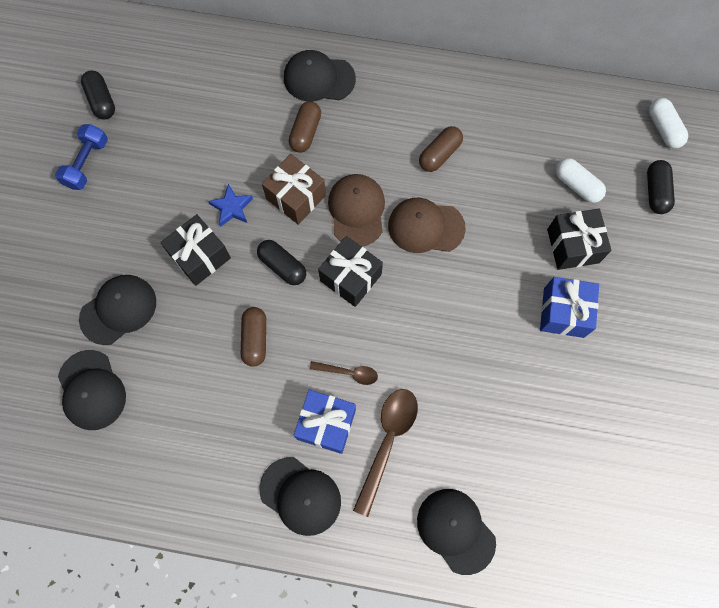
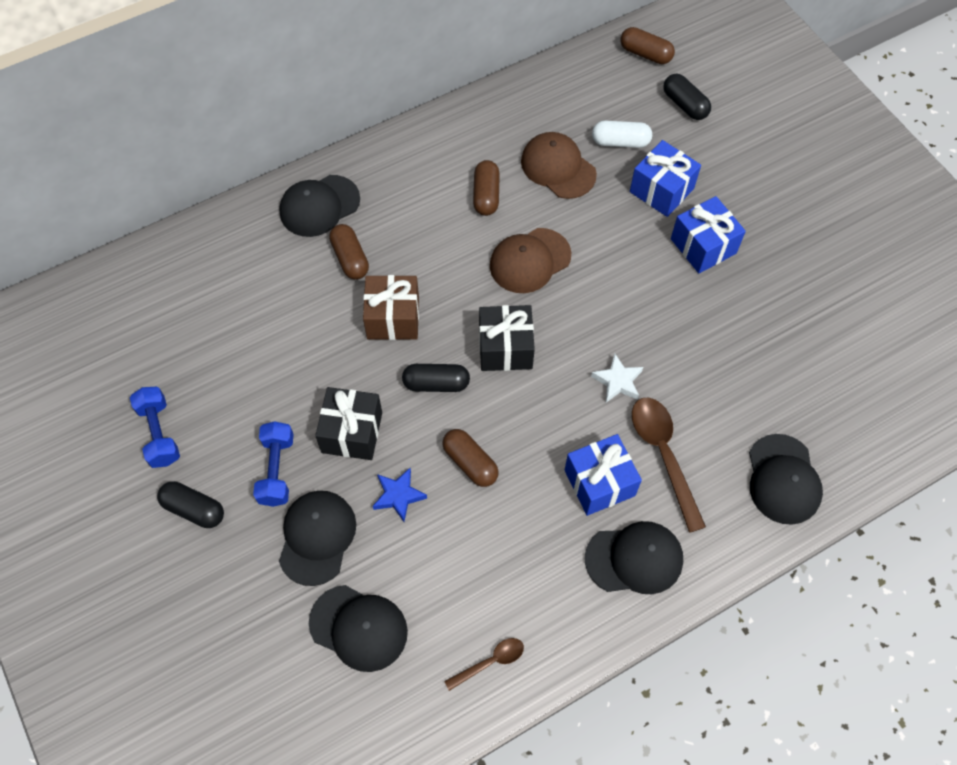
camera: 40 degrees left, 10 degrees down
(101, 101) = (121, 368): black capsule -> black capsule (194, 509)
(133, 244) = (277, 470): none -> blue dumbbell
(232, 208) = (342, 369): blue star -> blue star (398, 495)
(349, 373) = (578, 426): brown spoon -> brown spoon (490, 662)
(356, 210) = (458, 290): brown cap -> brown cap (558, 168)
(405, 363) = (617, 381): none -> white star
(455, 530) = (783, 479): black cap -> black cap turned 105 degrees counterclockwise
(573, 246) = (661, 190): black gift -> blue gift
(663, 129) = (645, 54): white capsule -> brown capsule

